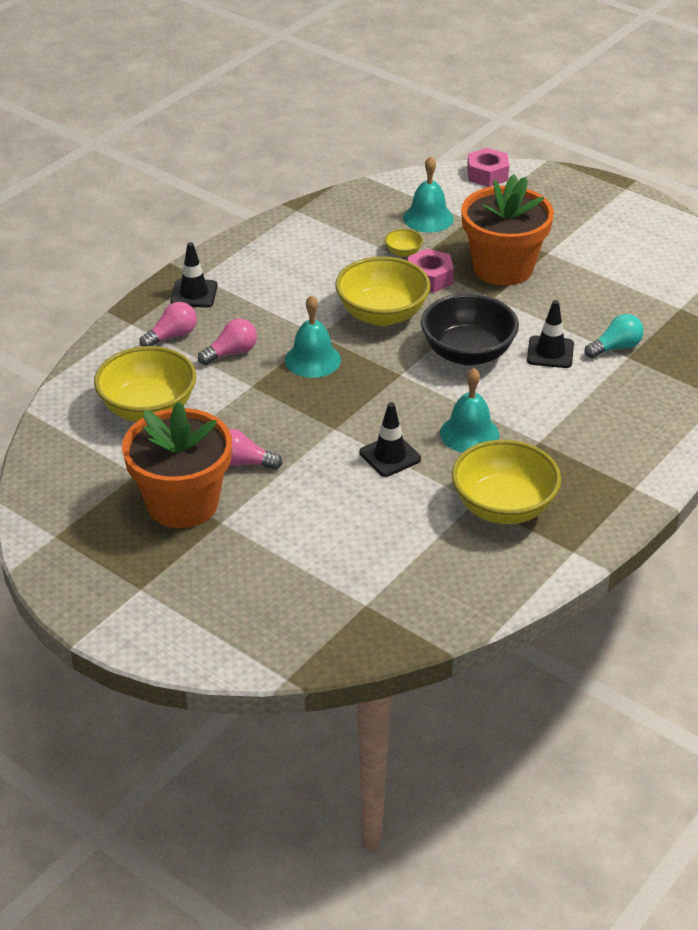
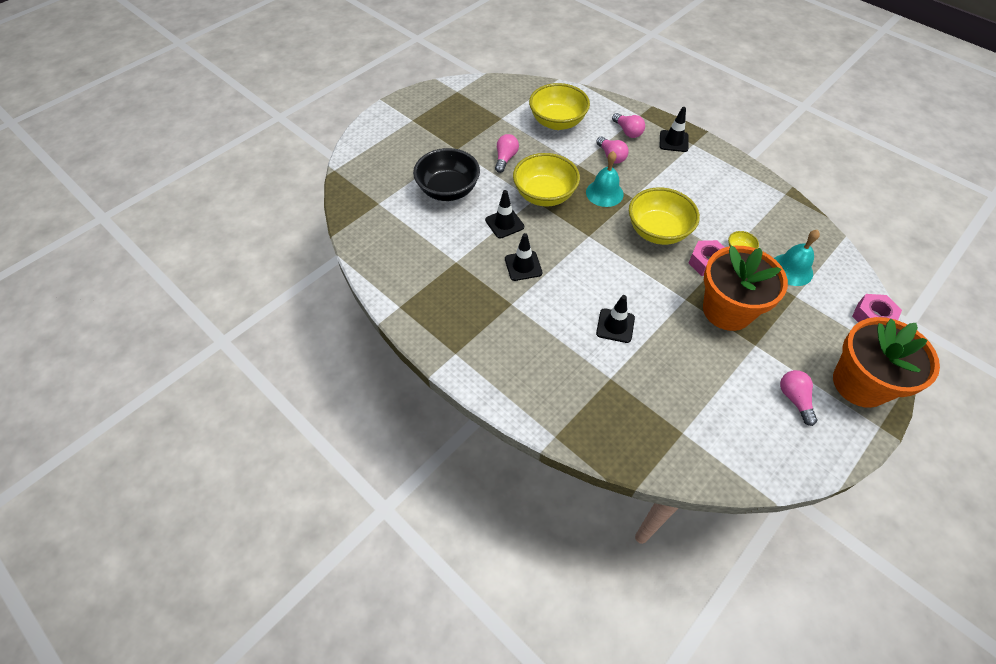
camera: 95 degrees right, 15 degrees up
(182, 503) = (474, 135): orange flower pot -> orange flower pot (860, 383)
(467, 353) = (613, 275): black bowl -> black bowl (448, 190)
(469, 433) = (523, 266): turquoise bell -> black traffic cone
(503, 507) = (447, 275): yellow bowl -> yellow bowl (544, 195)
(611, 234) = (794, 399): none -> pink light bulb
(615, 347) = (622, 371): turquoise light bulb -> none

